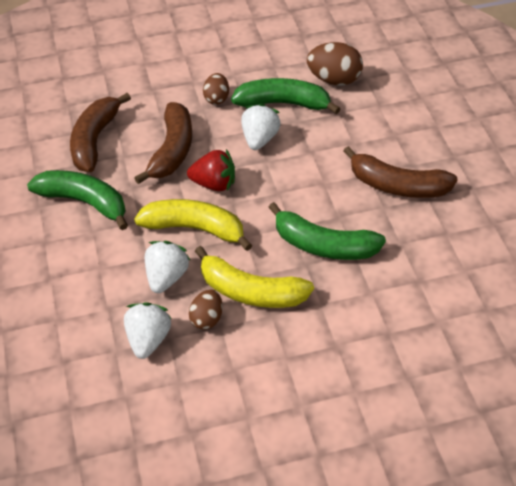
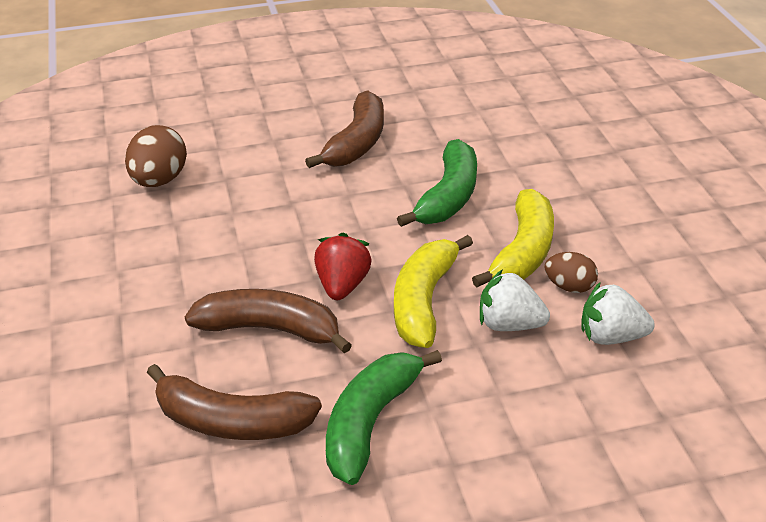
camera: 90 degrees left, 10 degrees down
(216, 98) = (166, 286): brown egg -> none
(259, 139) = (261, 245): white strawberry -> none
(283, 103) = (194, 223): green banana -> none

